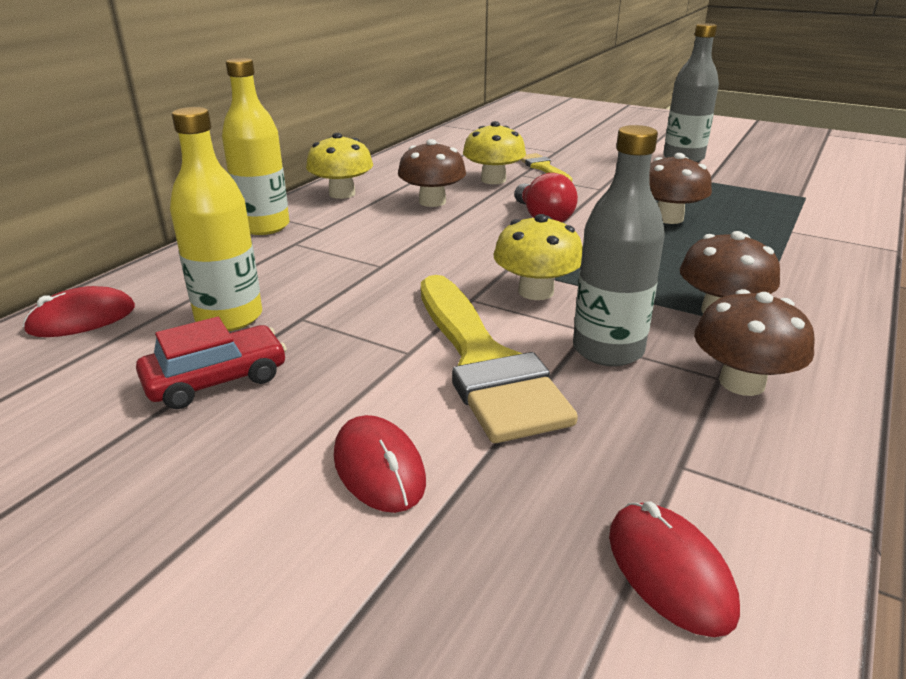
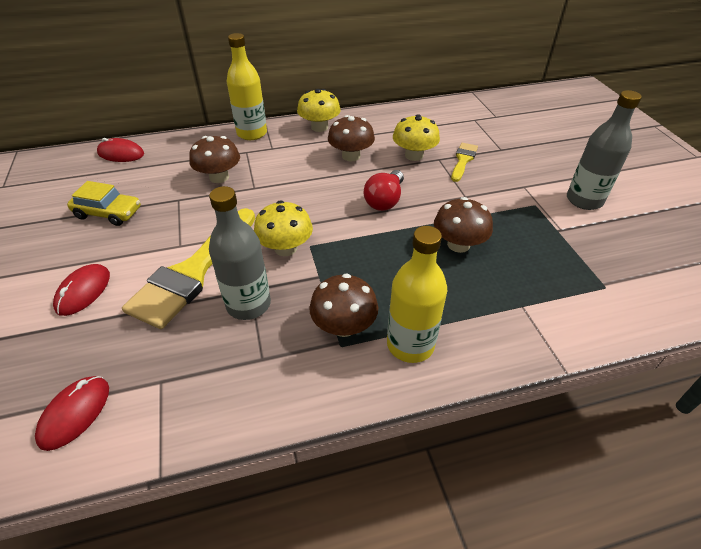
camera: 45 degrees right, 15 degrees up
(216, 380) = (108, 213): red car -> yellow car
(229, 317) = (158, 183): yellow bottle -> yellow bottle (410, 344)
(742, 382) = (264, 370): brown mushroom -> brown mushroom (219, 177)

